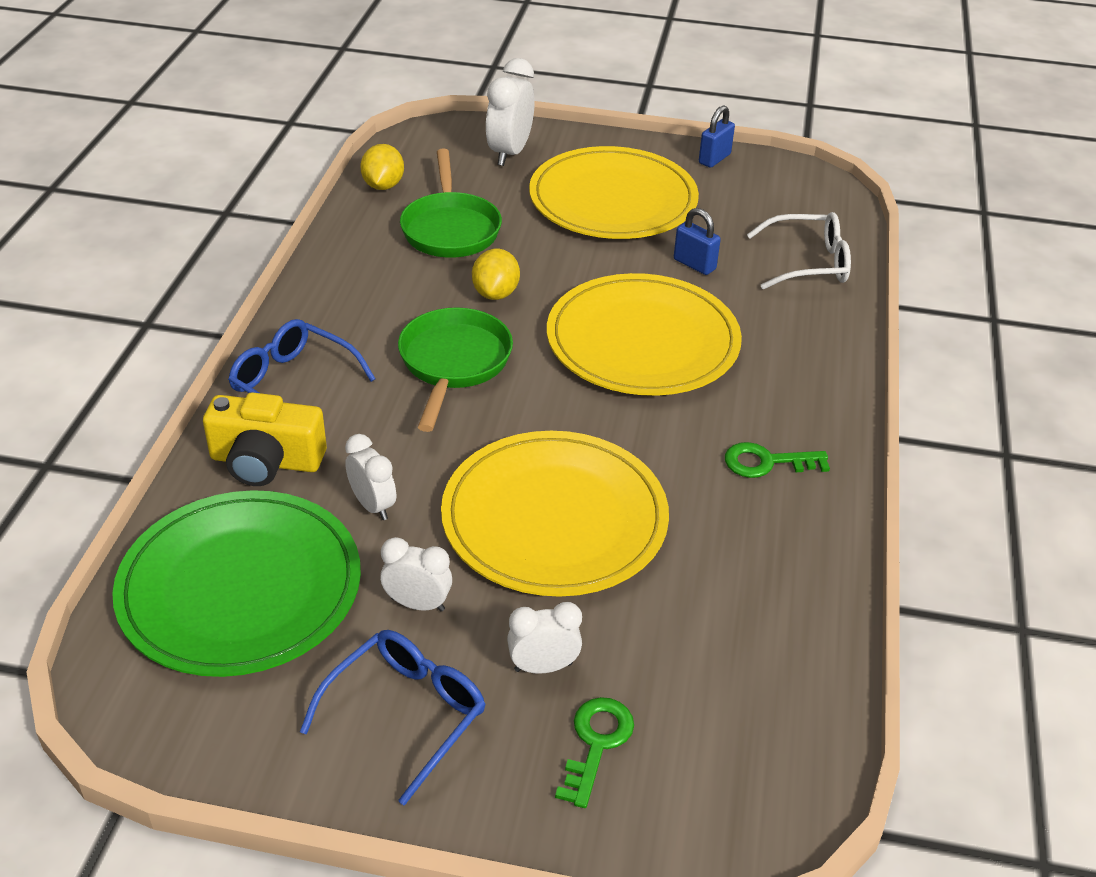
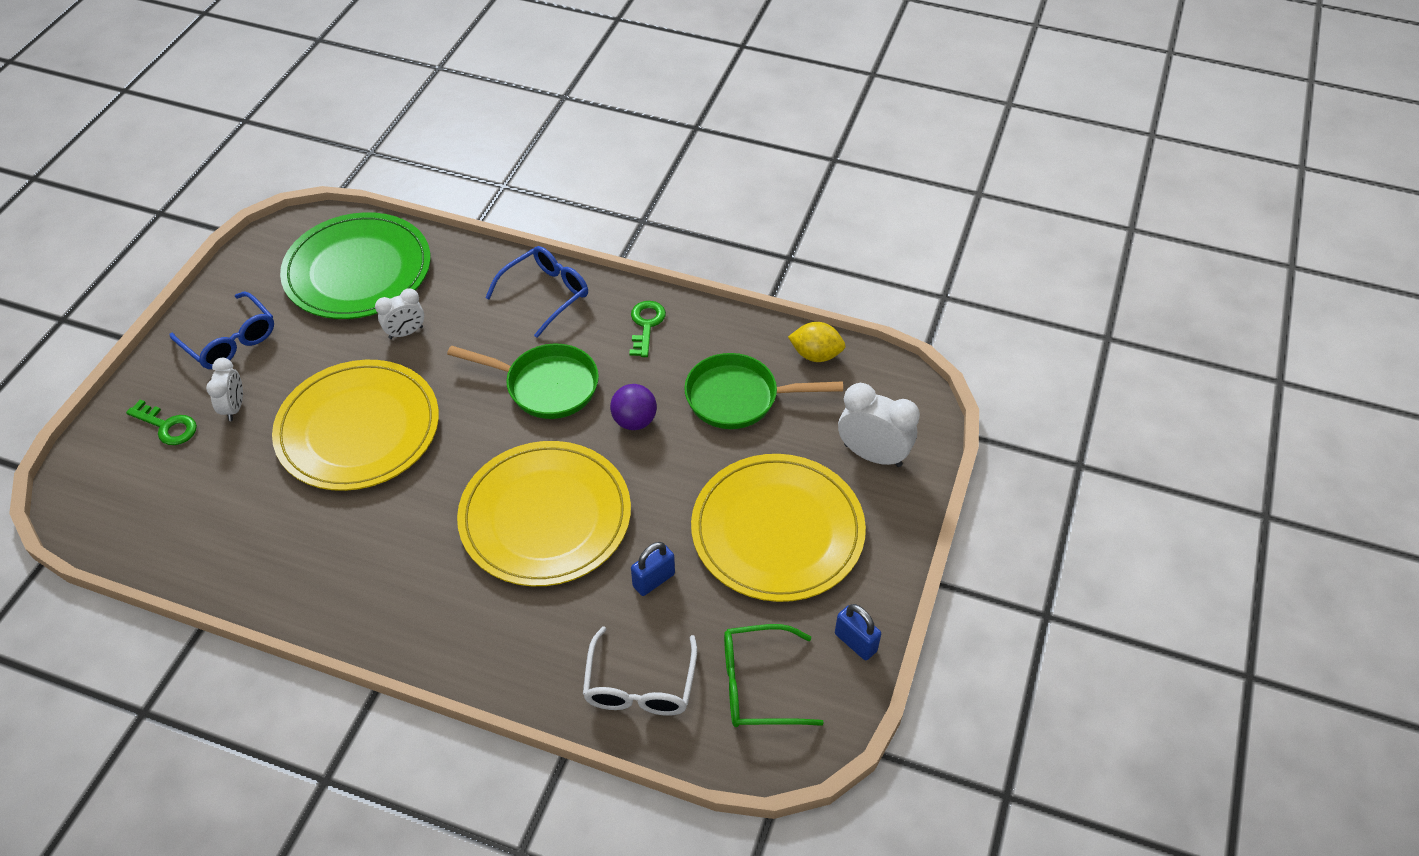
camera: 100 degrees right, 10 degrees up
(266, 461) = (467, 281): yellow camera -> none
(418, 604) = (311, 351): white clock -> none
(495, 293) = (634, 421): yellow lemon -> purple ball
(767, 462) = (369, 575): green key -> green key (646, 325)
(777, 203) = (758, 685): none -> green glasses

